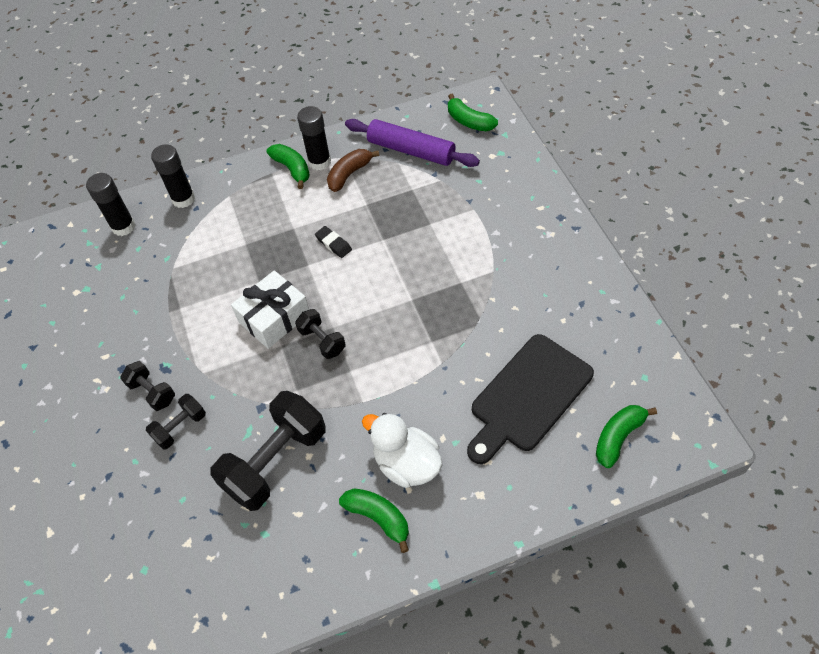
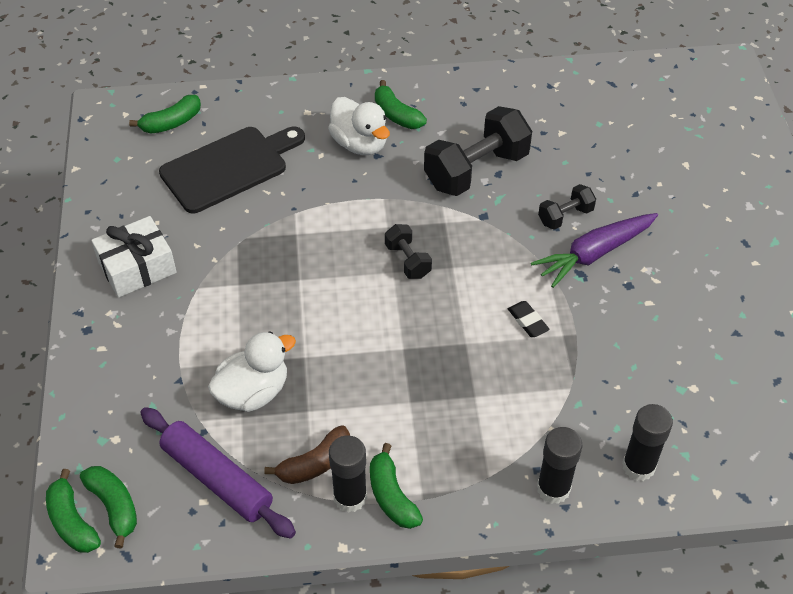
camera: 170 degrees left, 5 degrees down
(152, 392) = (594, 254): black dumbbell -> purple carrot
(274, 318) = (455, 297): white gift -> white gift (137, 267)
(333, 244) = (365, 367): black eraser -> black eraser (527, 321)
(411, 206) = (253, 392): none -> white duck
(490, 108) = (72, 522): none -> green banana

